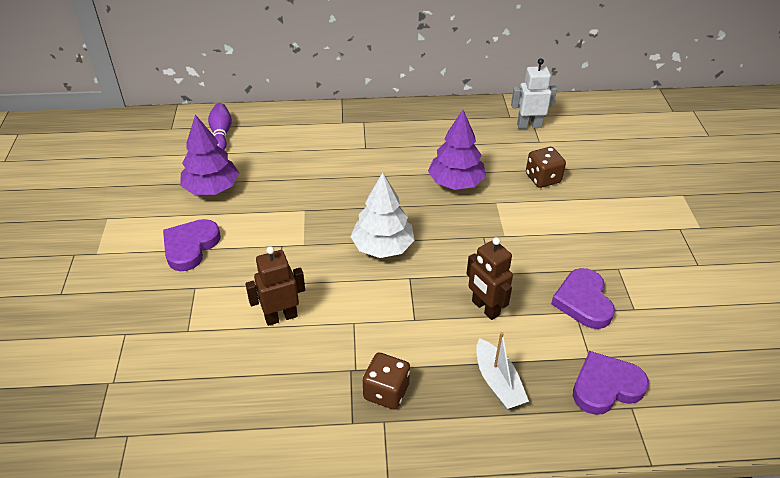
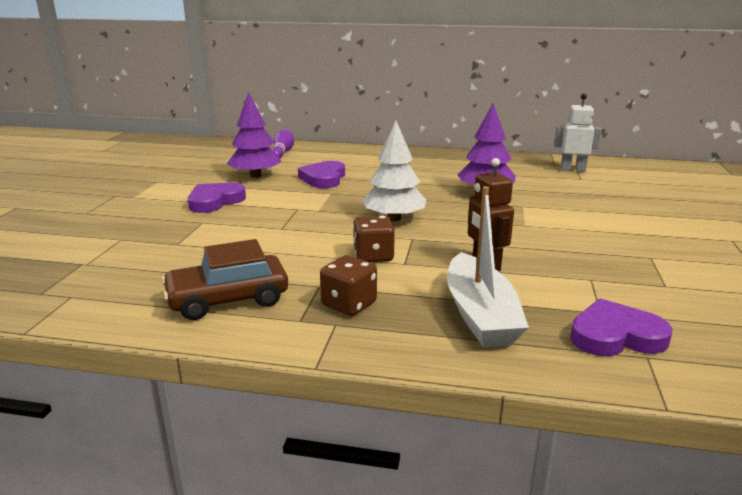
camera: 15 degrees right, 20 degrees down
(277, 408) = (228, 299): none -> brown car
(281, 317) = (270, 246): brown robot -> none
(498, 382) = (480, 315): white boat -> white boat, size x1.57
(543, 178) = (578, 197): brown dice -> brown dice (373, 256)
(583, 301) = (602, 273): purple heart -> purple heart (324, 178)

